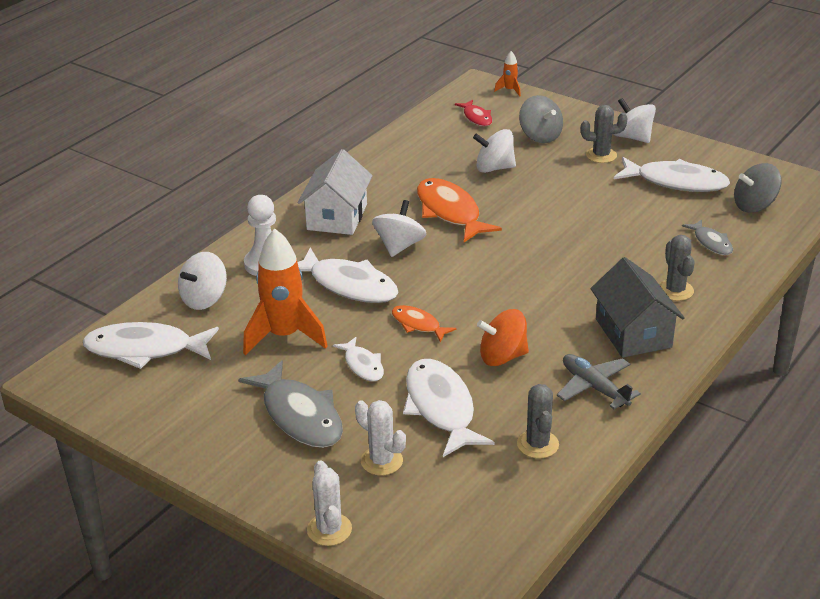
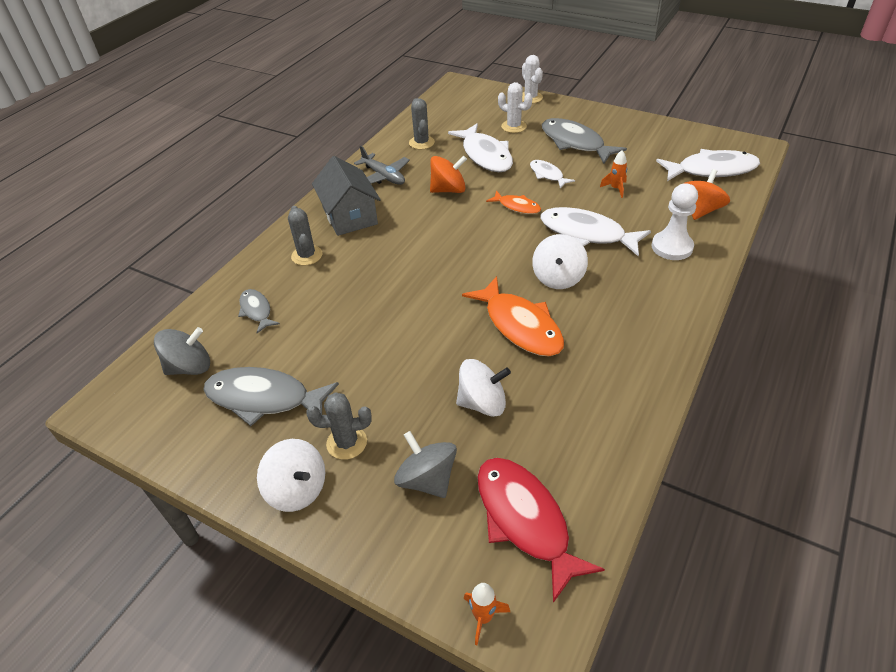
camera: 175 degrees right, 10 degrees up
(204, 299) = (700, 210): white spinning top -> orange spinning top
(284, 336) = (615, 189): orange rocket -> orange rocket, size x0.45
(337, 217) = (636, 307): white house -> none
(476, 117) = (525, 520): red fish -> red fish, size x1.85
(676, 182) = (264, 398): white fish -> grey fish

